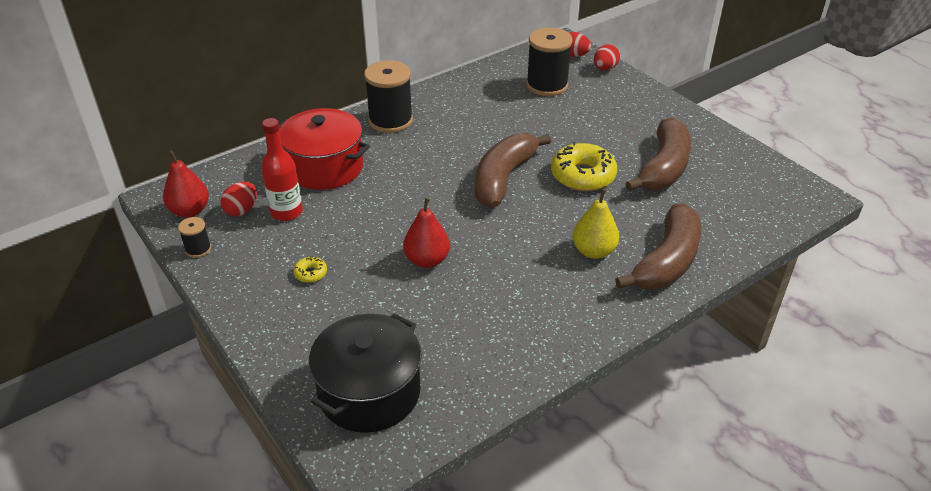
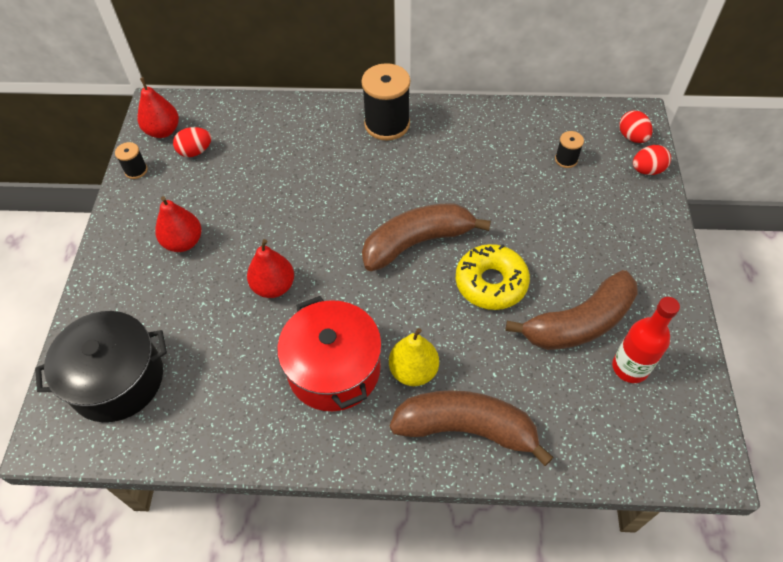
camera: 40 degrees right, 15 degrees up
(286, 212) = (222, 172): red bottle -> red bottle (630, 367)
(310, 273) = (183, 242): yellow donut -> red pear
(325, 167) = (290, 144): red pot -> red pot (334, 369)
(547, 85) = (566, 159): black spool -> black spool, size x0.48
(666, 261) = (466, 428): brown banana -> brown banana turned 150 degrees counterclockwise

